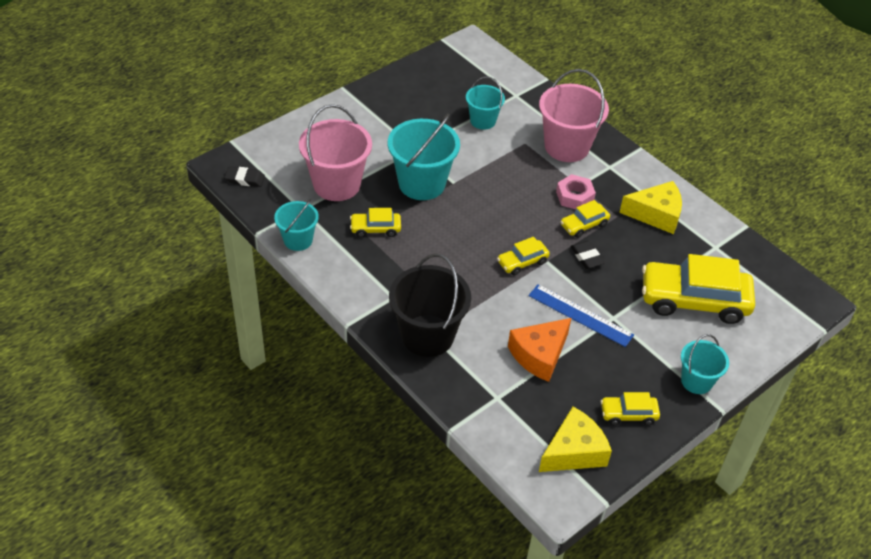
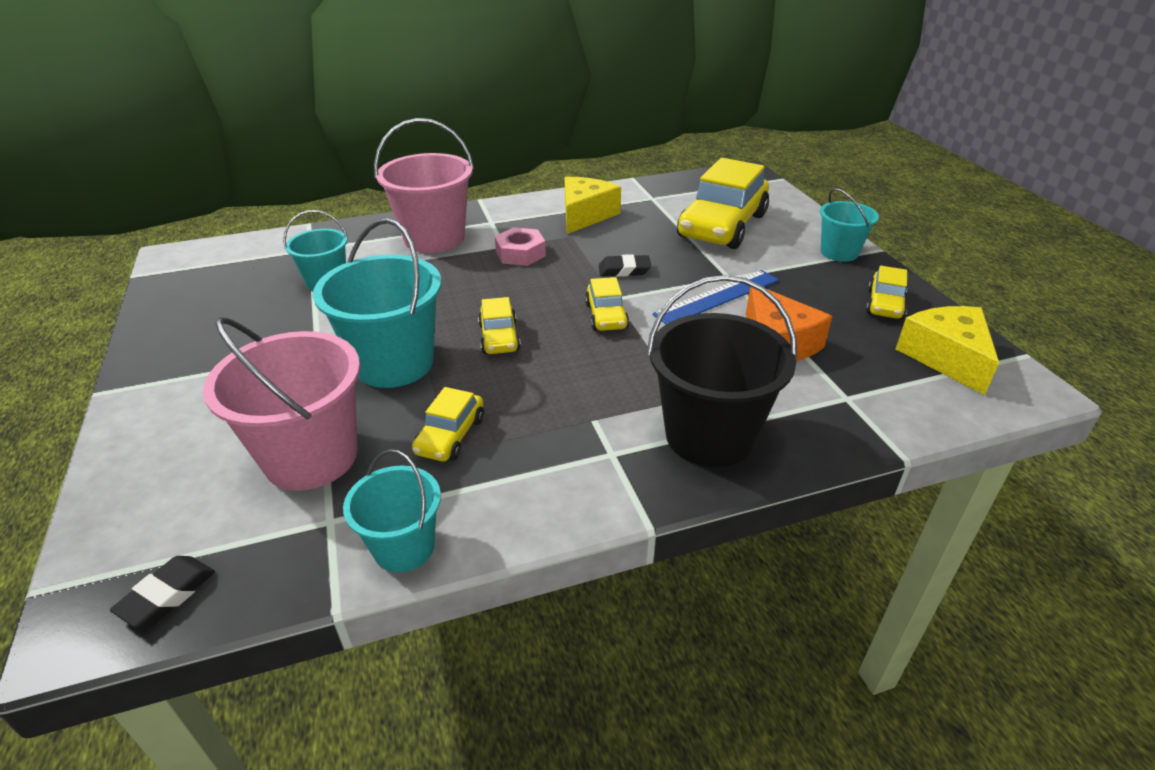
camera: 65 degrees left, 10 degrees down
(584, 225) = (571, 259): yellow car -> yellow car (499, 337)

